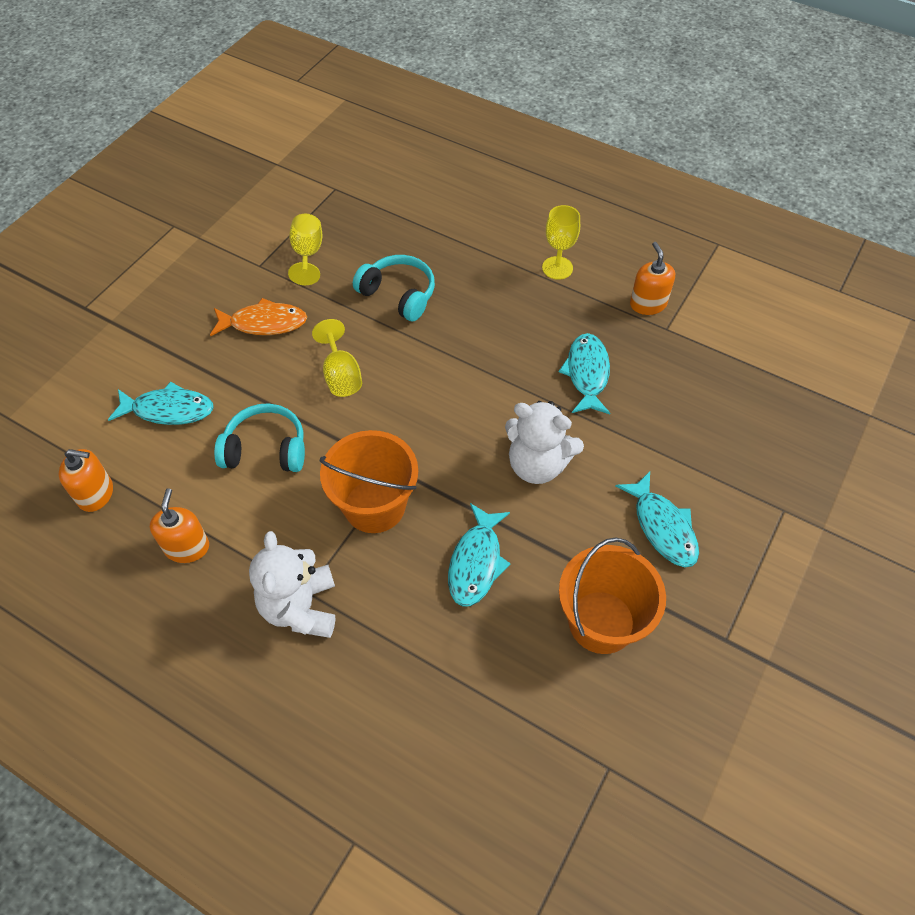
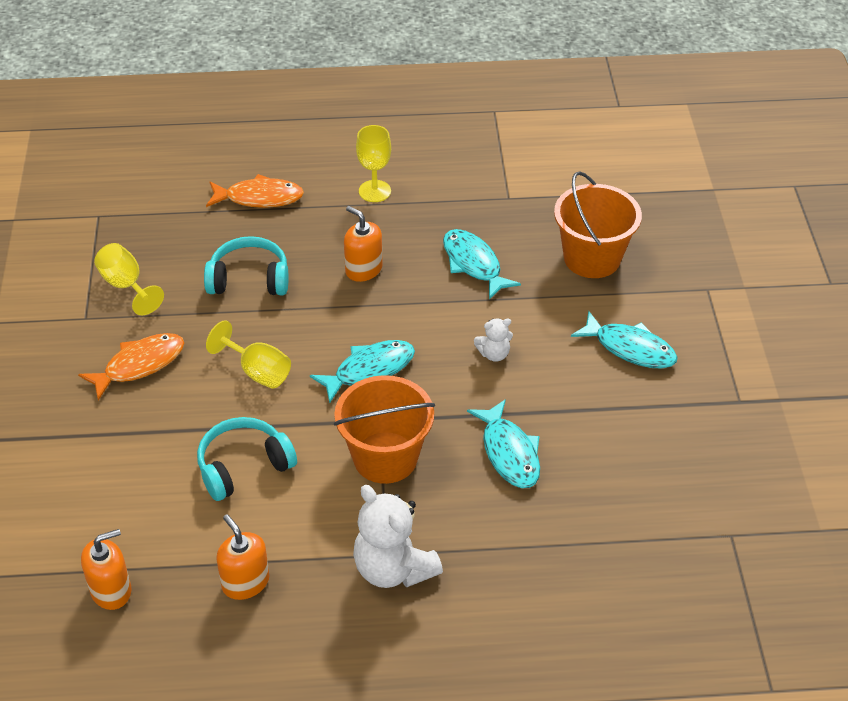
camera: 35 degrees left, 10 degrees down
(169, 410) = (115, 484): turquoise fish -> turquoise fish (369, 370)
(462, 230) = (259, 198): none -> orange fish
(537, 464) = (494, 354): white teddy bear -> white teddy bear, size x0.50
(601, 622) = (642, 440): orange bucket -> orange bucket (592, 258)
(648, 304) = (477, 185): orange soap dispenser -> orange soap dispenser (363, 269)

